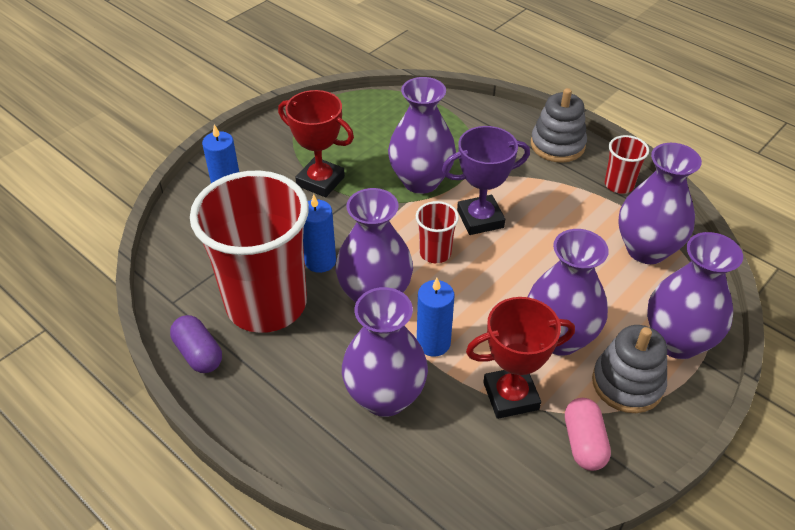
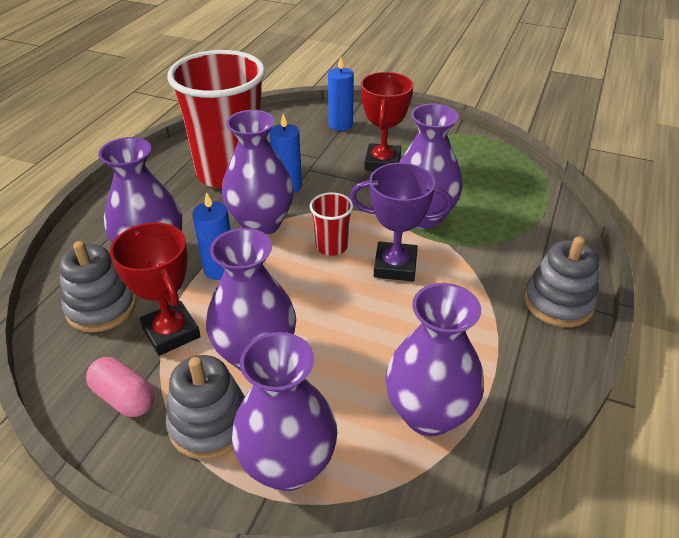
camera: 70 degrees right, 5 degrees down
(198, 353) = (172, 158): purple capsule -> none
(453, 452) = (101, 307): none -> grey stacking toy
(480, 219) = (395, 266): purple trophy -> purple trophy turned 45 degrees counterclockwise
(584, 443) = (124, 398): pink capsule -> pink capsule turned 60 degrees clockwise
(619, 185) = (529, 370): red cup -> none

